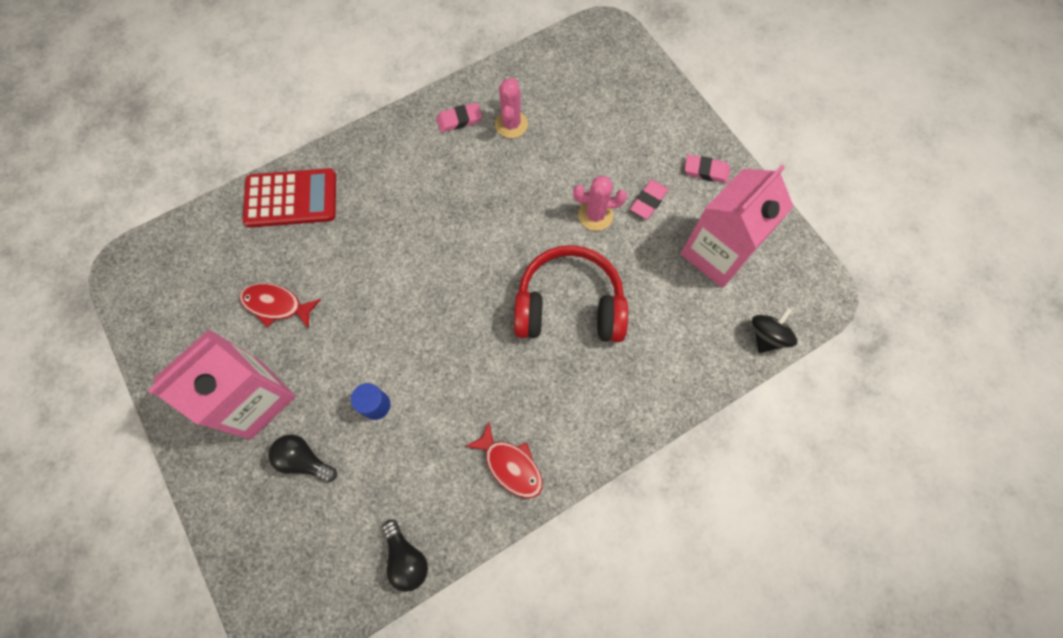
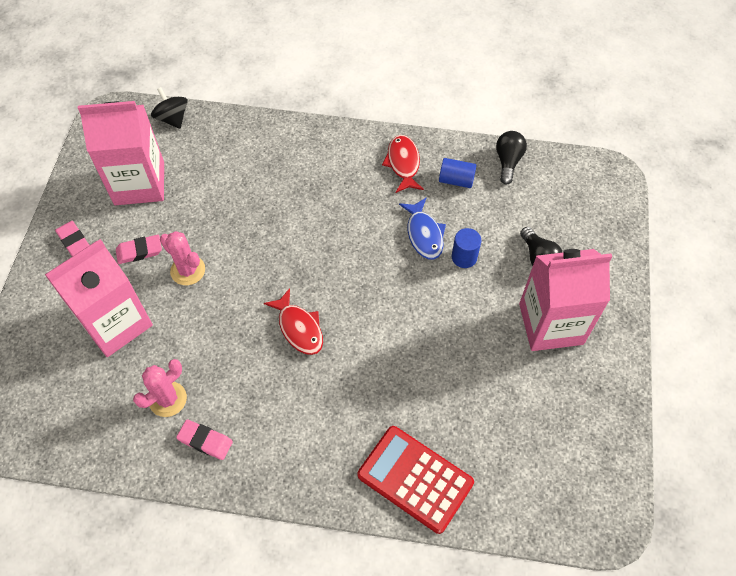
camera: 140 degrees left, 10 degrees down
(276, 305) = (490, 385): red fish -> red fish (299, 328)
(430, 400) = (424, 234): none -> blue fish
(443, 488) = (456, 180): none -> blue cylinder
(569, 306) = (274, 224): red headphones -> none
(603, 142) = (115, 323): none -> pink carton
(767, 336) = (172, 118): black spinning top -> black spinning top turned 75 degrees clockwise

